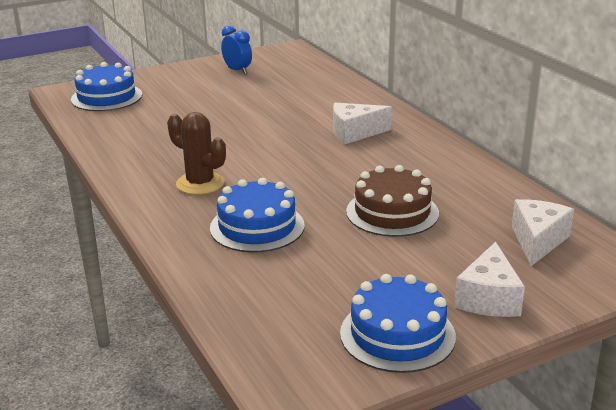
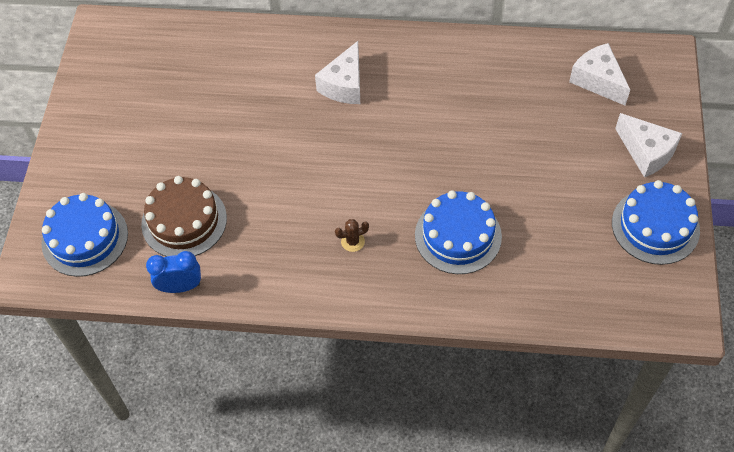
camera: 55 degrees left, 30 degrees up
(200, 184) = (352, 241): brown cactus -> brown cactus, size x0.49
(237, 70) = (118, 98): blue clock -> blue clock (180, 286)
(392, 212) = (499, 138): brown cake -> brown cake (184, 221)

